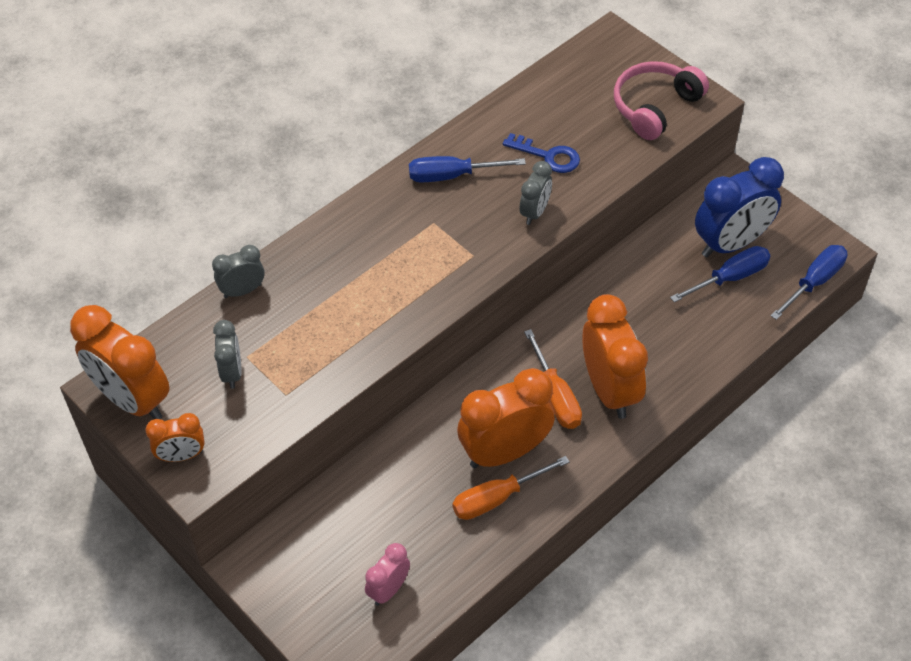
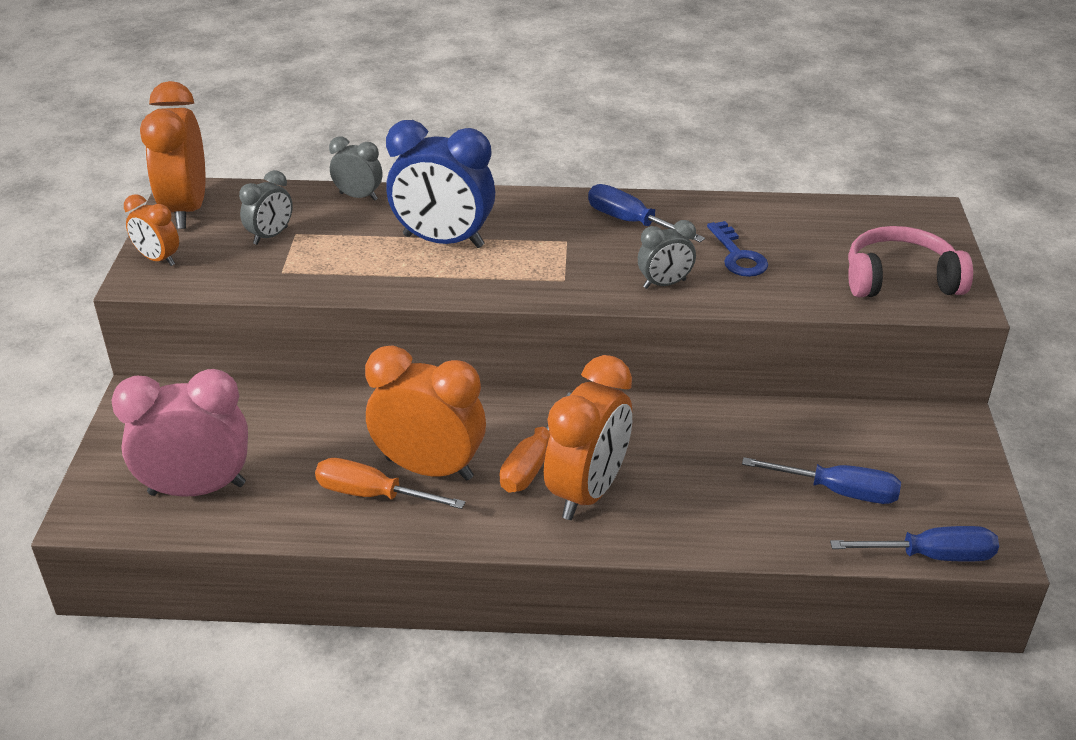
camera: 45 degrees right, 15 degrees down
(388, 589) = (197, 489): pink clock -> pink clock, size x1.92
(731, 243) = (878, 466): blue clock -> blue clock (443, 241)

